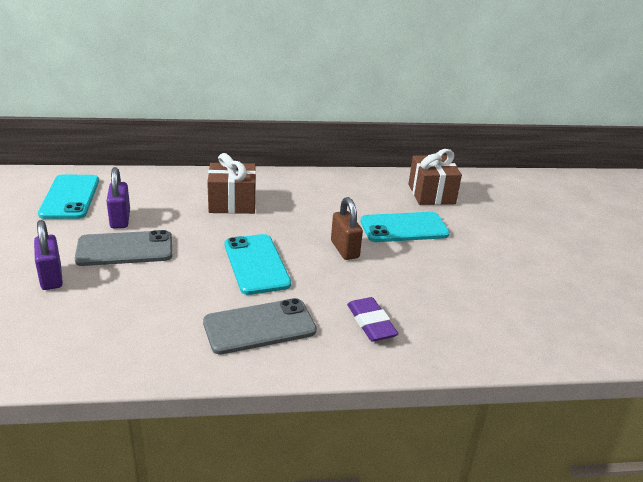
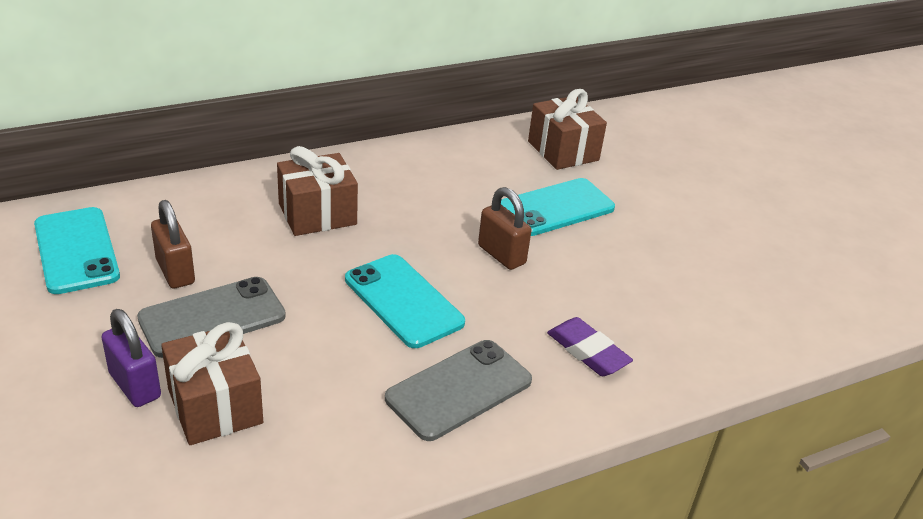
camera: 20 degrees left, 5 degrees up
(91, 300) = (215, 406): none -> brown gift
(120, 219) = (175, 272): purple padlock -> brown padlock

